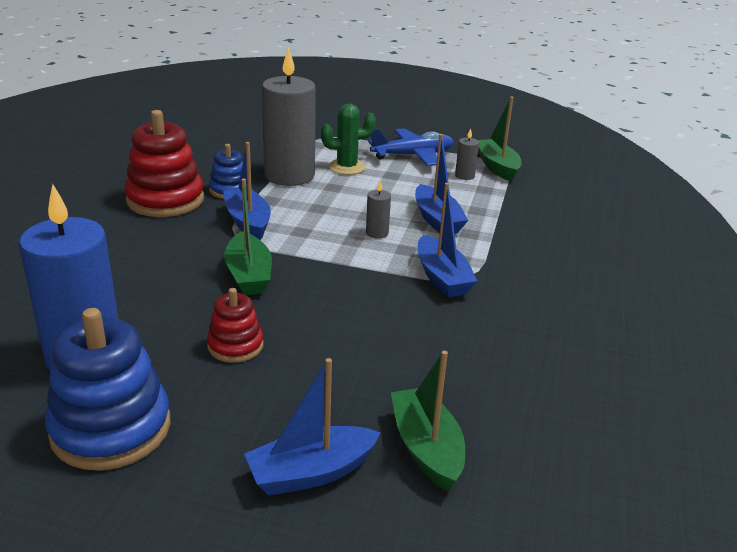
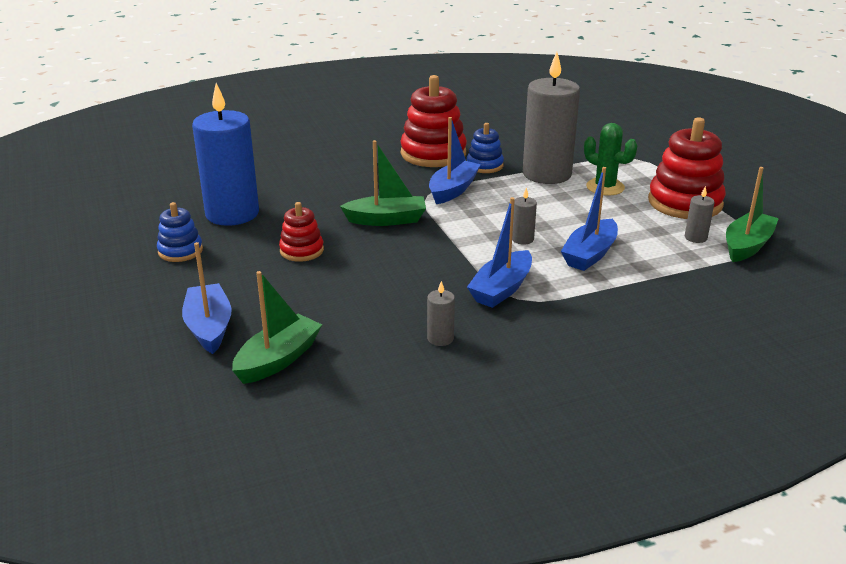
camera: 55 degrees right, 0 degrees up
(111, 428) = (180, 251): blue stacking toy -> blue stacking toy, size x0.55
(248, 275) = (386, 220): green boat -> green boat turned 135 degrees counterclockwise
(311, 472) = (209, 327): blue boat -> blue boat turned 45 degrees clockwise
(413, 155) = (685, 203): blue plane -> red stacking toy
(485, 340) = (440, 338): none -> grey candle

